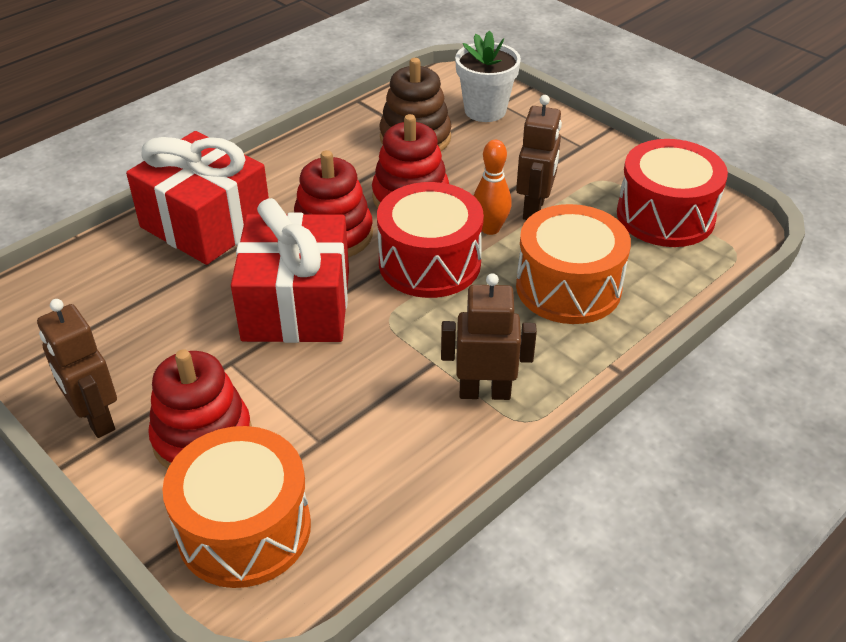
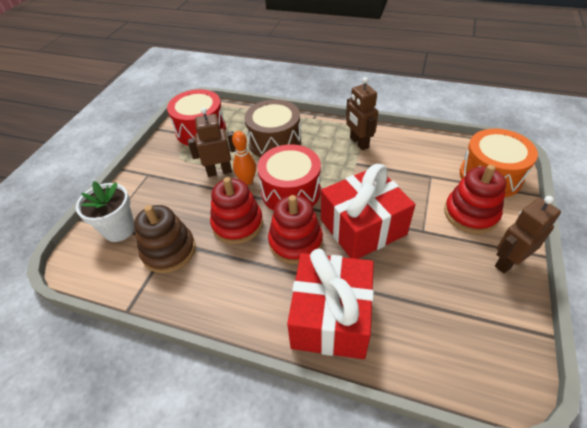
camera: 115 degrees left, 5 degrees up
(95, 418) = (508, 262): brown robot -> brown robot turned 150 degrees counterclockwise
(568, 287) = (274, 142): orange drum -> brown drum

